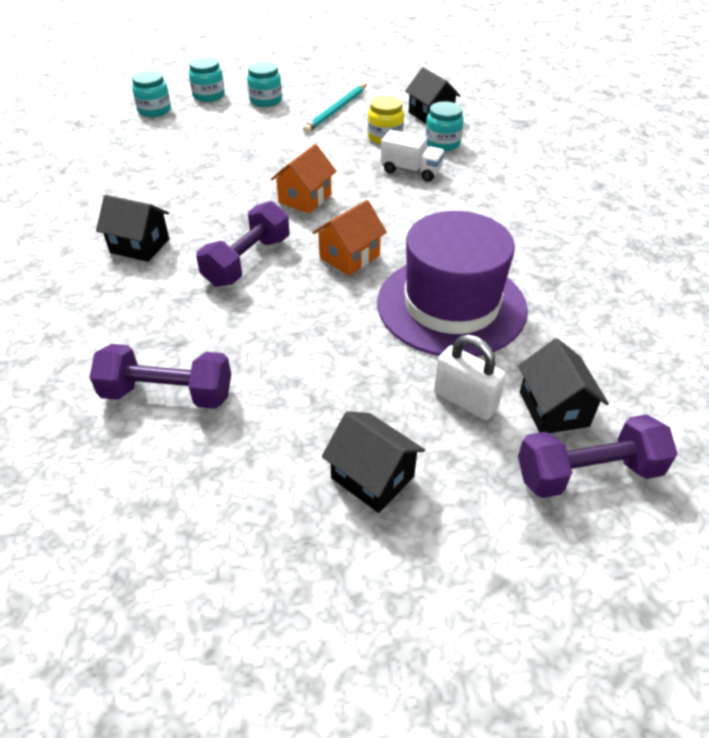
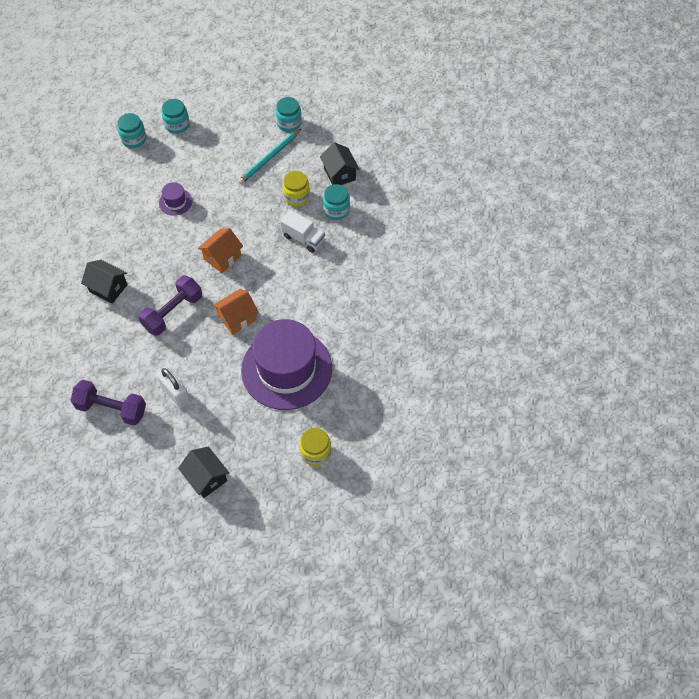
camera: 10 degrees right, 15 degrees up
(223, 155) = (175, 202): none -> purple hat
(266, 100) = (219, 137): turquoise jar -> turquoise jar (289, 123)
(465, 401) = (269, 439): white padlock -> white padlock (175, 394)
(553, 409) = (315, 452): black house -> yellow jar
(587, 473) = (315, 494): purple dumbbell -> none

